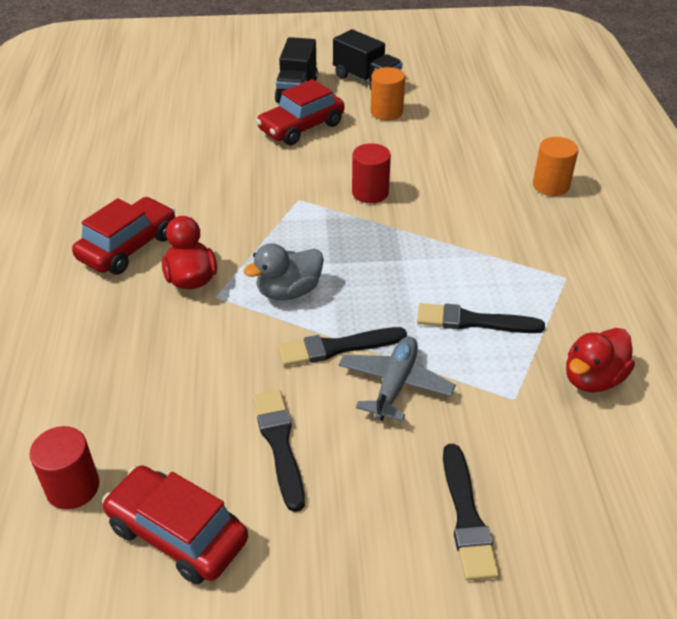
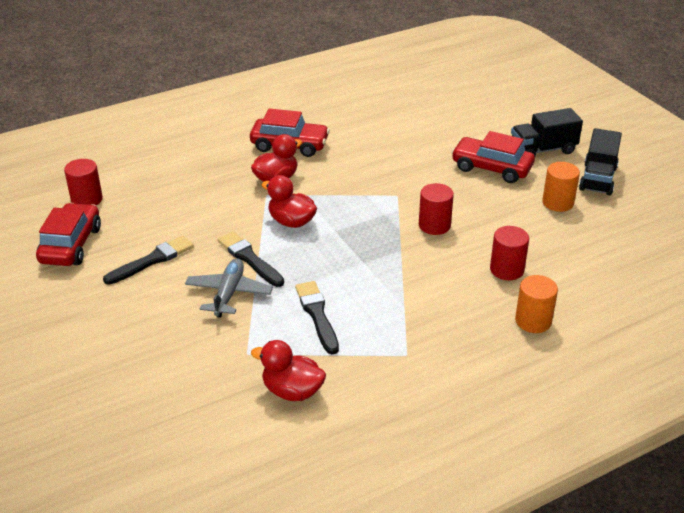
camera: 65 degrees right, 5 degrees down
(288, 291) = (291, 222): grey duck -> red duck
(395, 385) = (229, 293): grey plane -> grey plane turned 75 degrees counterclockwise
(466, 516) = (129, 353): black brush -> none
(469, 174) = (507, 270): none -> red cylinder

